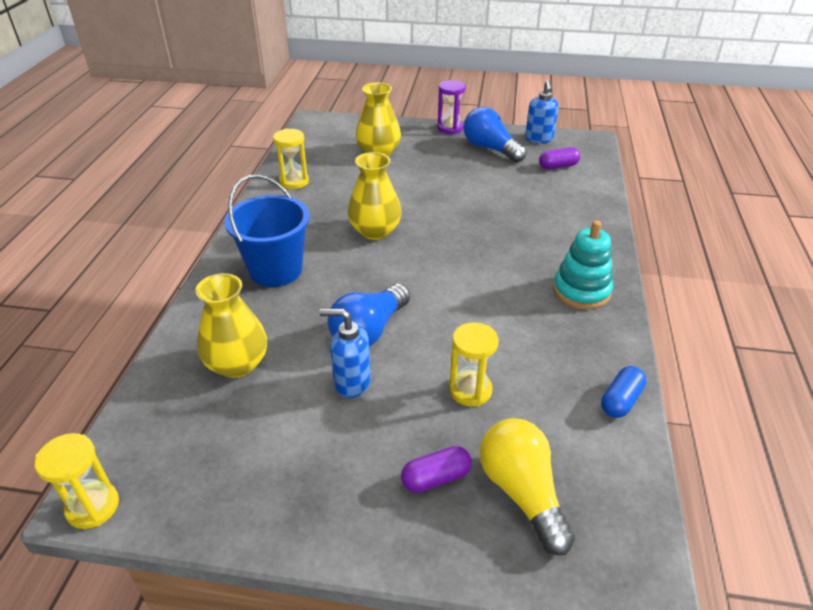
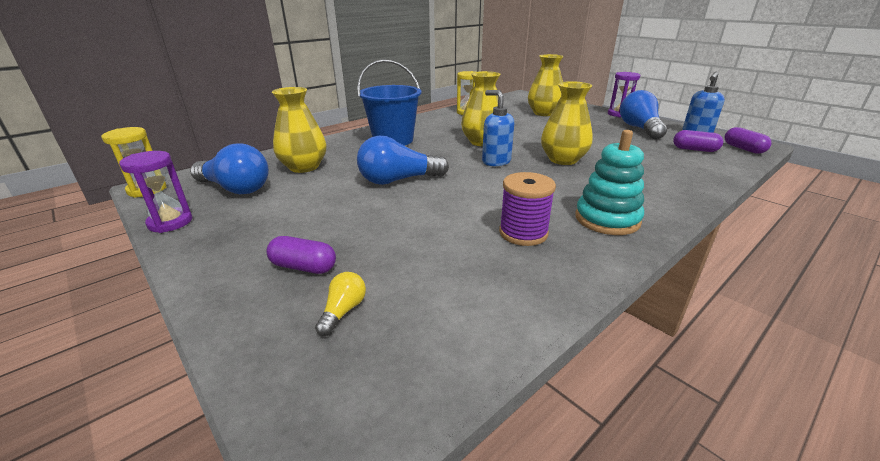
camera: 40 degrees right, 10 degrees down
(211, 438) = (236, 189): none -> blue light bulb
(220, 523) = (170, 222): none -> purple hourglass
(351, 382) = (345, 198): blue soap dispenser -> blue soap dispenser (496, 161)
(470, 390) = (412, 234): yellow hourglass -> none
(476, 227) = (563, 159): none -> yellow vase
(522, 492) = (343, 311): yellow light bulb -> yellow light bulb, size x0.47
(545, 339) = (523, 233): none -> purple spool
(588, 150) = (743, 149): none -> purple capsule
(620, 400) = (535, 302): blue capsule -> none

